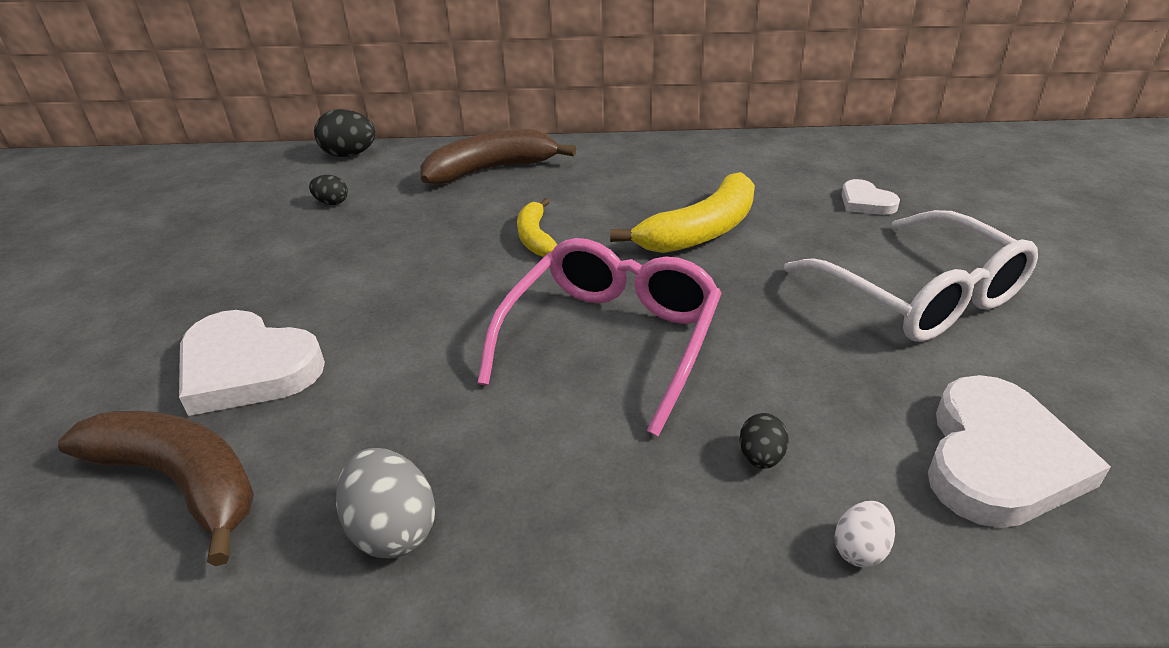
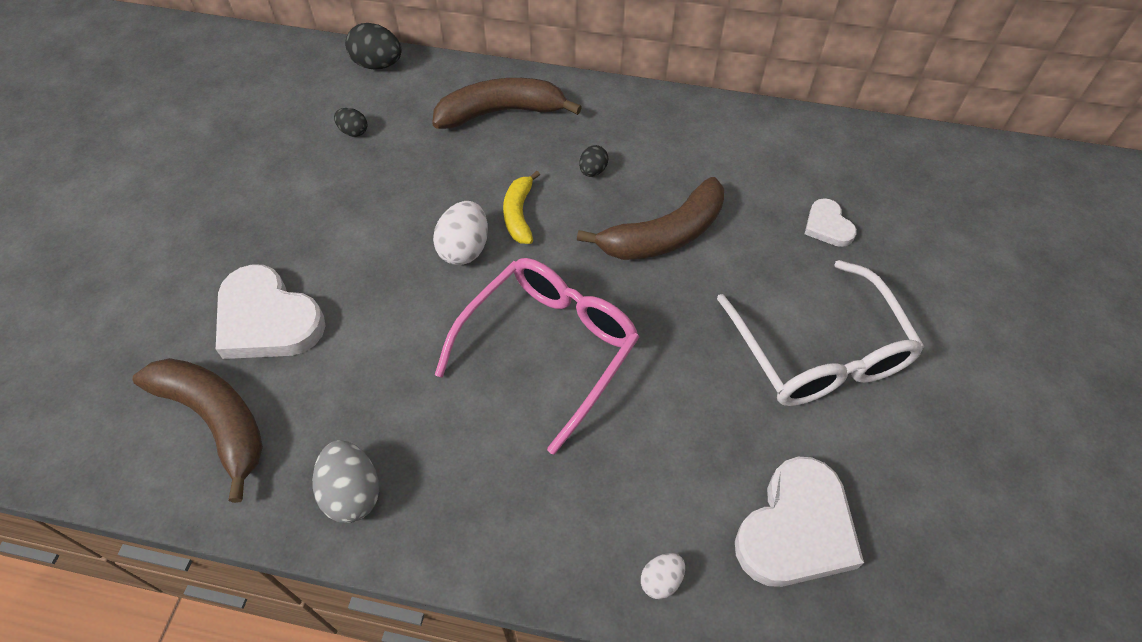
camera: 10 degrees right, 20 degrees up
(482, 272) = (464, 249): none -> white egg
(700, 231) = (663, 235): yellow banana -> brown banana
(761, 457) = (623, 488): black egg -> black egg (593, 171)

